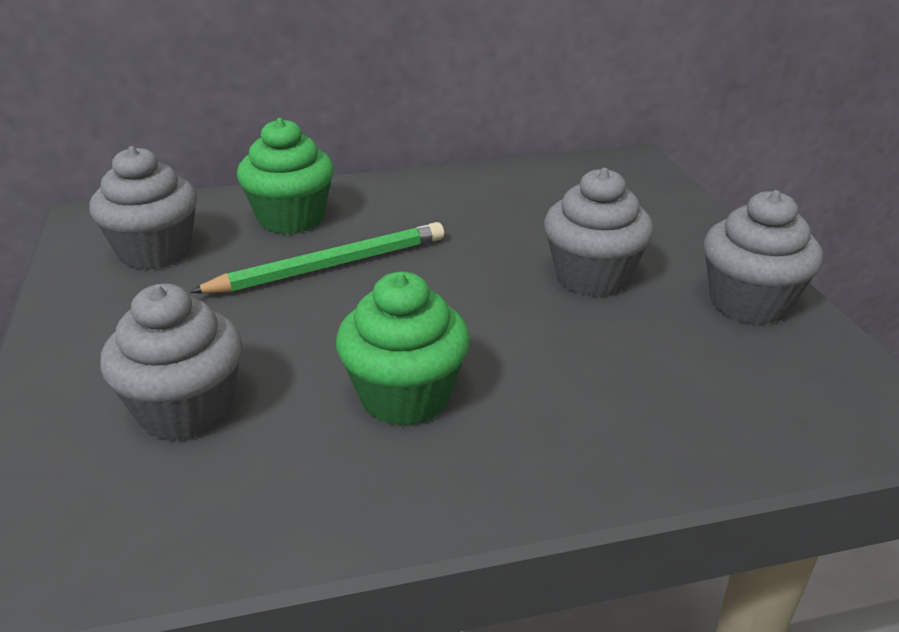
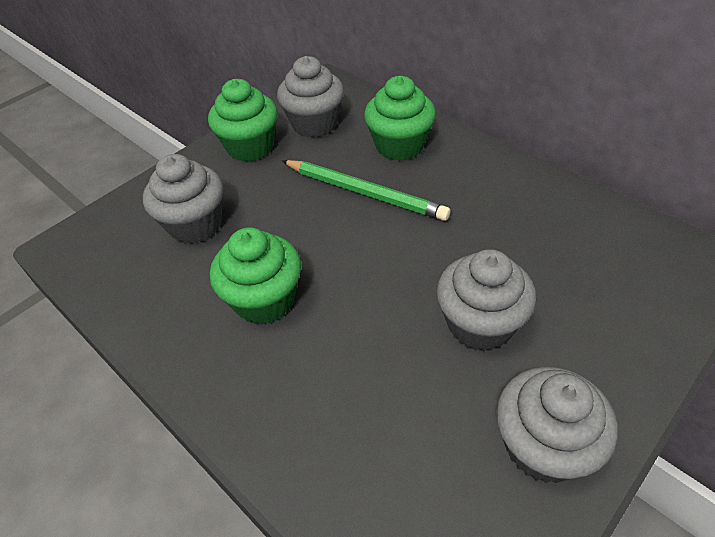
camera: 60 degrees right, 15 degrees up
(108, 311) = (250, 147): none -> green cupcake

